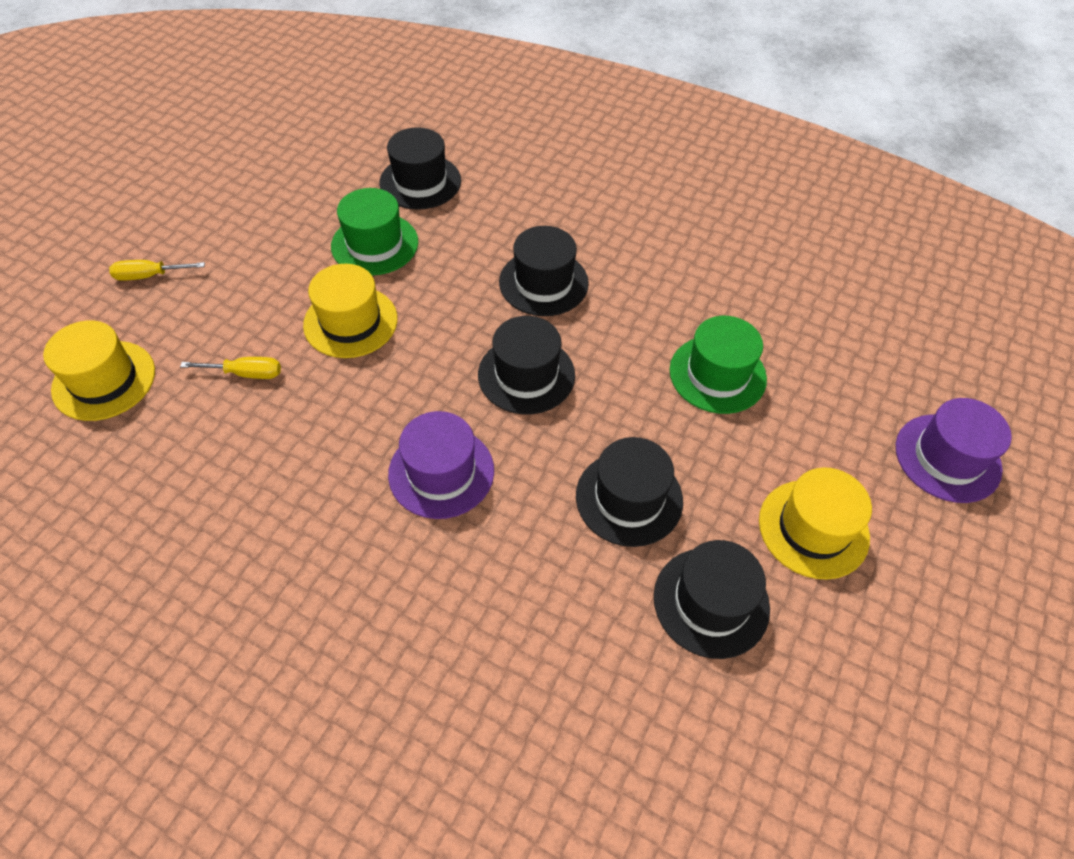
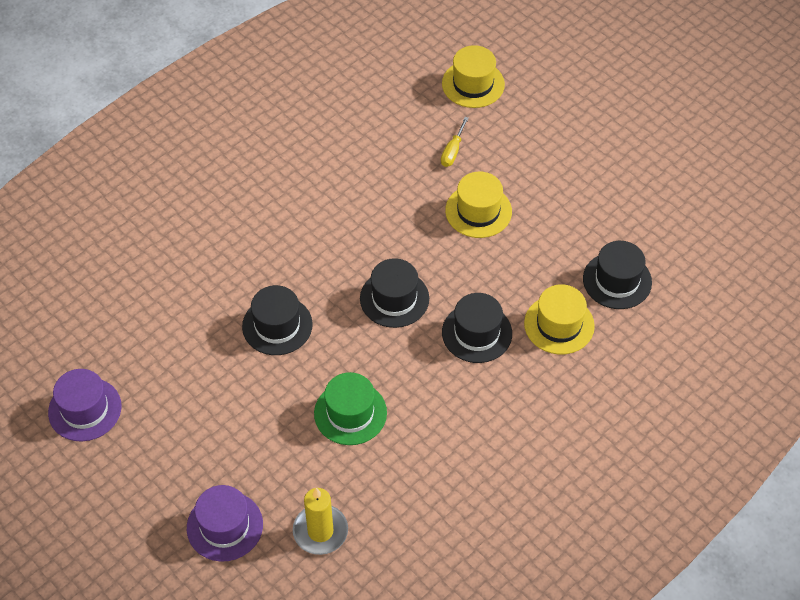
camera: 110 degrees right, 0 degrees up
(149, 276) = (560, 110): yellow screwdriver -> none
(375, 244) = (552, 238): green hat -> none
(441, 472) = (337, 235): purple hat -> purple hat (85, 409)
(711, 602) = (193, 343): black hat -> none
(813, 528) = (212, 417): yellow hat -> yellow hat (559, 324)
(884, 359) = (320, 531): none -> yellow candle

